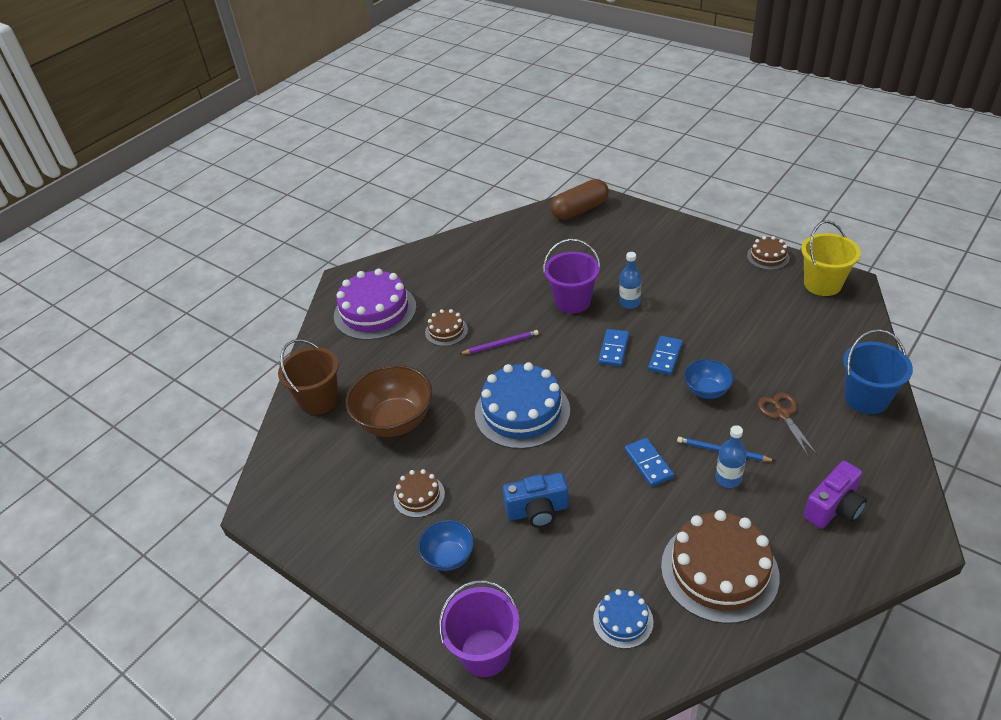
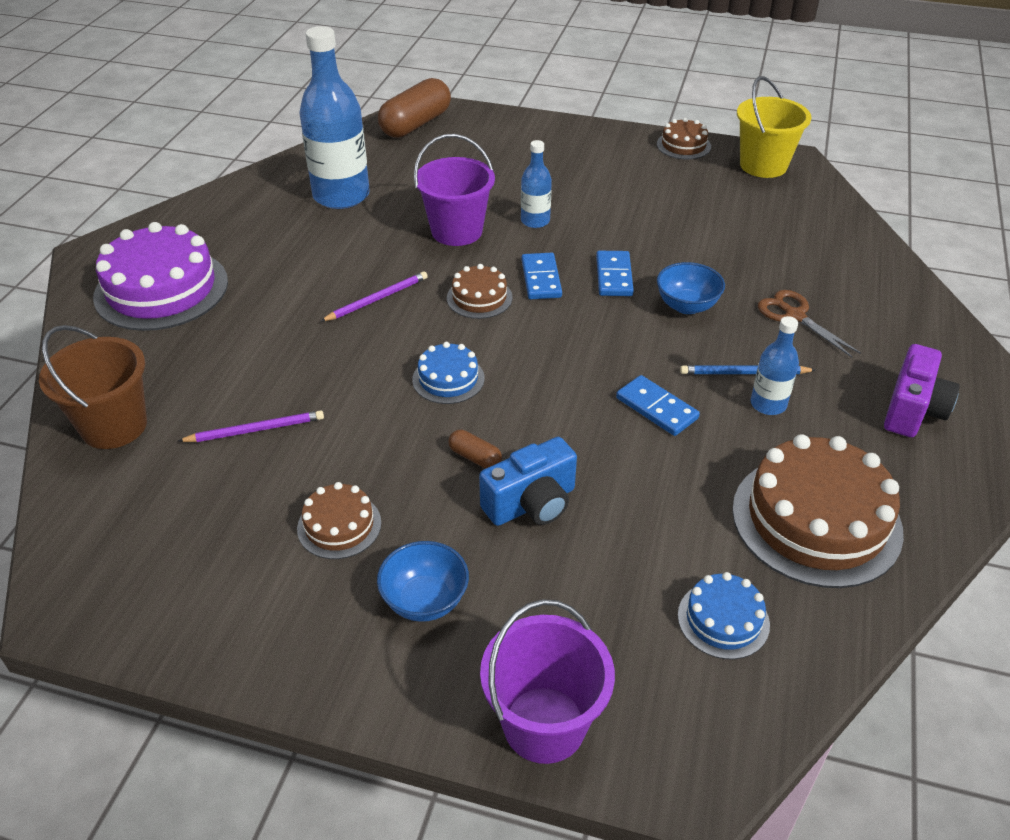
camera: 25 degrees left, 0 degrees up
(395, 421) = (256, 430): brown bowl -> purple pencil
(446, 331) = (287, 296): brown cake -> brown cake (479, 298)
(508, 260) = (341, 196): none -> blue bottle
(516, 470) = (475, 457): none -> brown capsule
(522, 411) = (448, 379): blue cake -> blue cake, size x0.50
(866, 398) = (881, 280): blue bucket -> none

